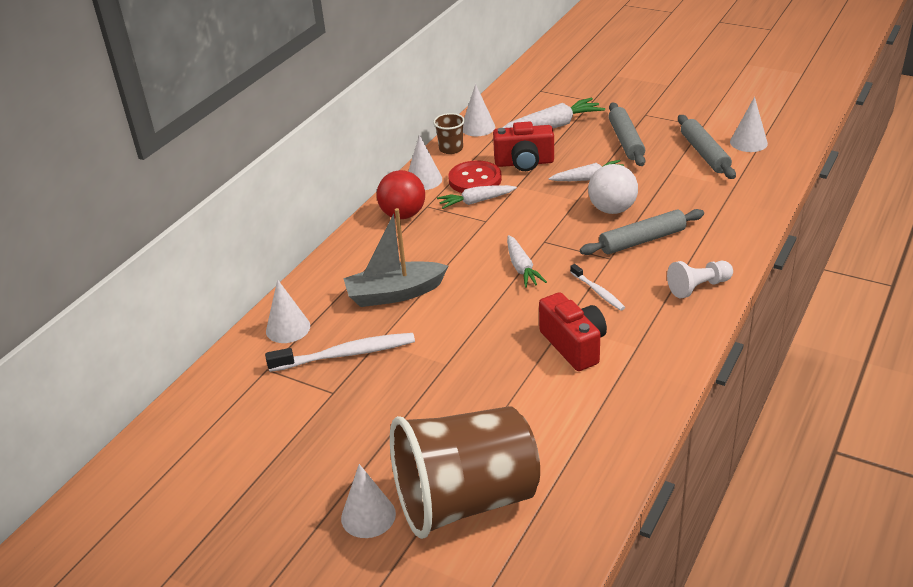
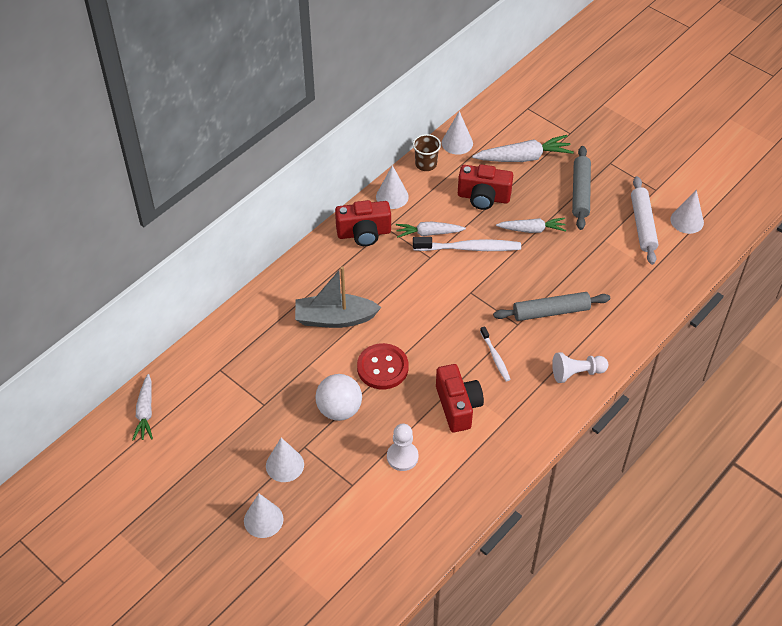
camera: 10 degrees right, 15 degrees up
(288, 328) = (244, 333): white cone -> white cone (285, 465)
(346, 354) = (282, 370): white toothbrush -> white toothbrush (469, 248)
(403, 215) = (364, 233): red ball -> red camera
(466, 500) = (334, 524): brown cup -> none
(475, 180) = (435, 207): red button -> red button (382, 368)
(521, 267) = (443, 316): white carrot -> white carrot (145, 412)
(526, 409) = (402, 457): none -> white pawn
(612, 209) = (539, 271): white ball -> white ball (339, 409)
(704, 153) = (642, 225): grey rolling pin -> white rolling pin

